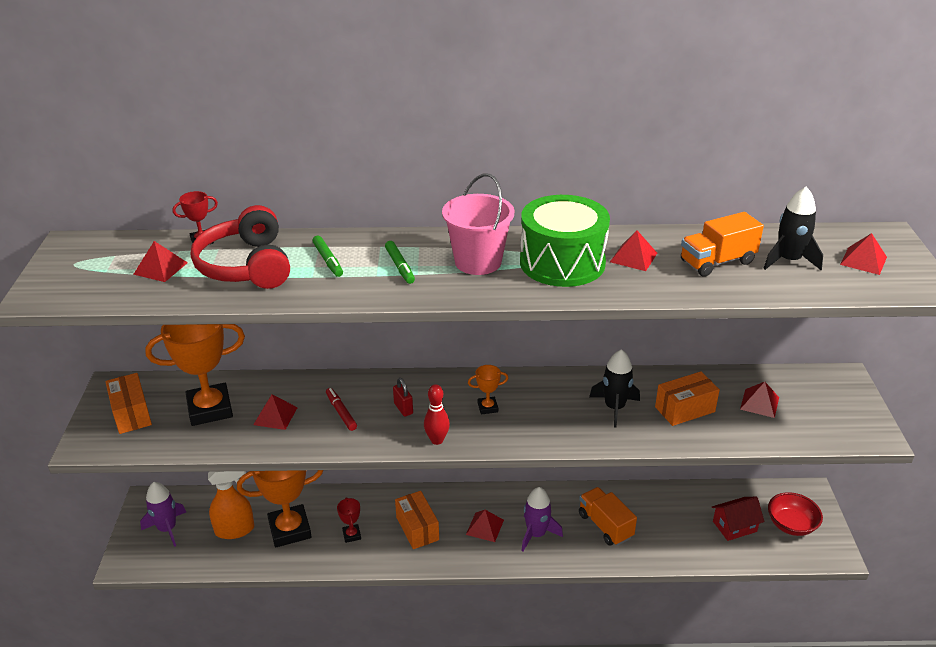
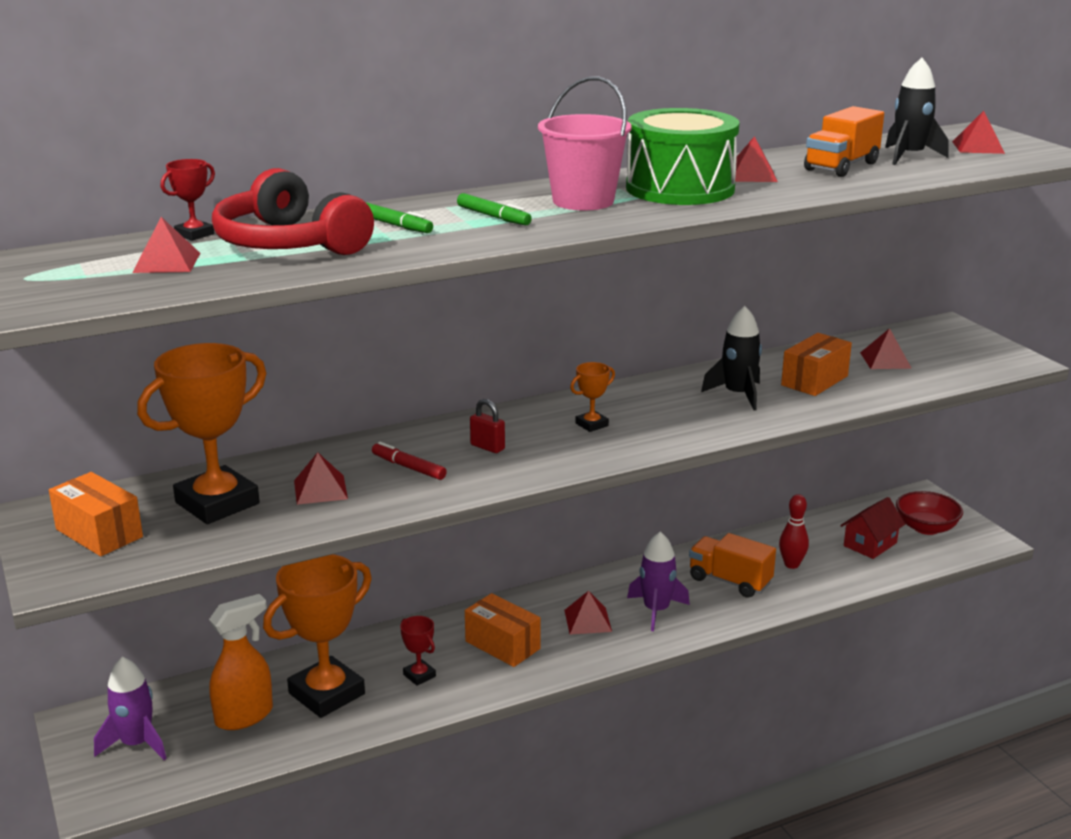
camera: 25 degrees left, 10 degrees down
(437, 440) = (559, 465): red bowling pin -> red bowling pin (791, 564)

